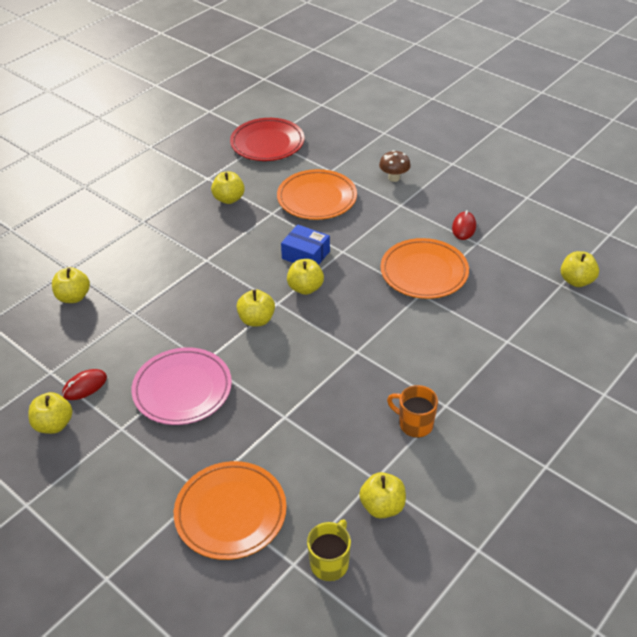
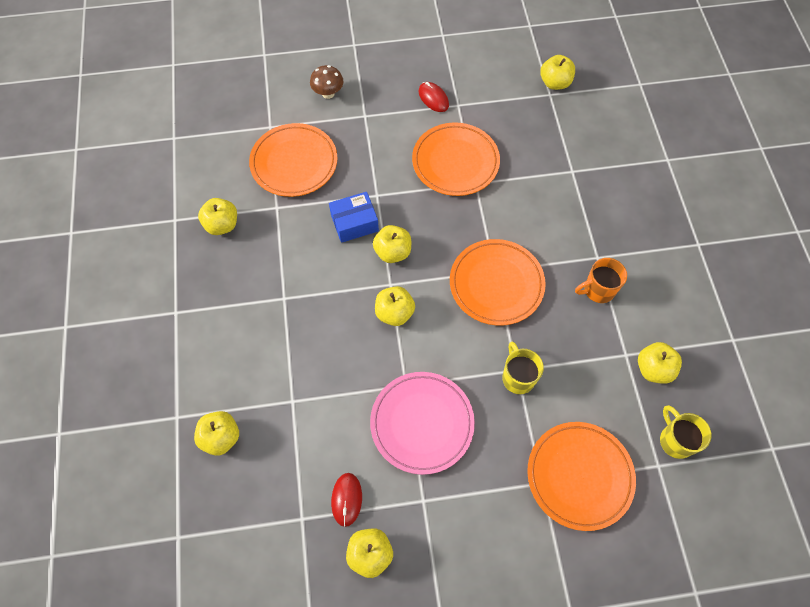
camera: 50 degrees left, 20 degrees up
(267, 143) = (179, 142): red plate -> none
(278, 421) = (518, 377): none -> yellow mug
(345, 359) = (496, 284): none -> orange plate

